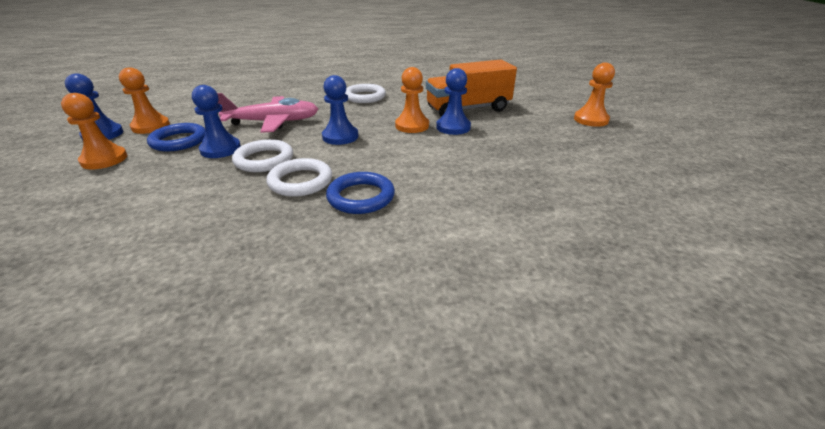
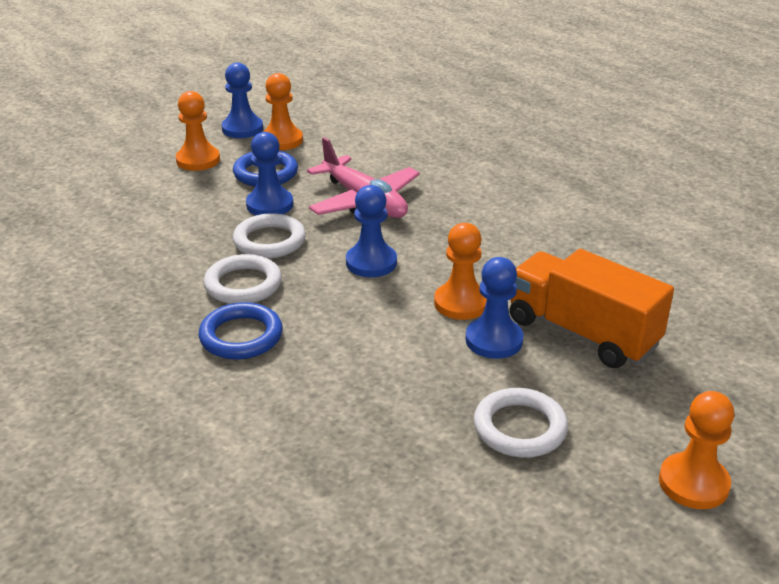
camera: 60 degrees right, 0 degrees up
(364, 97) = (520, 227): white ring -> white ring (519, 428)

